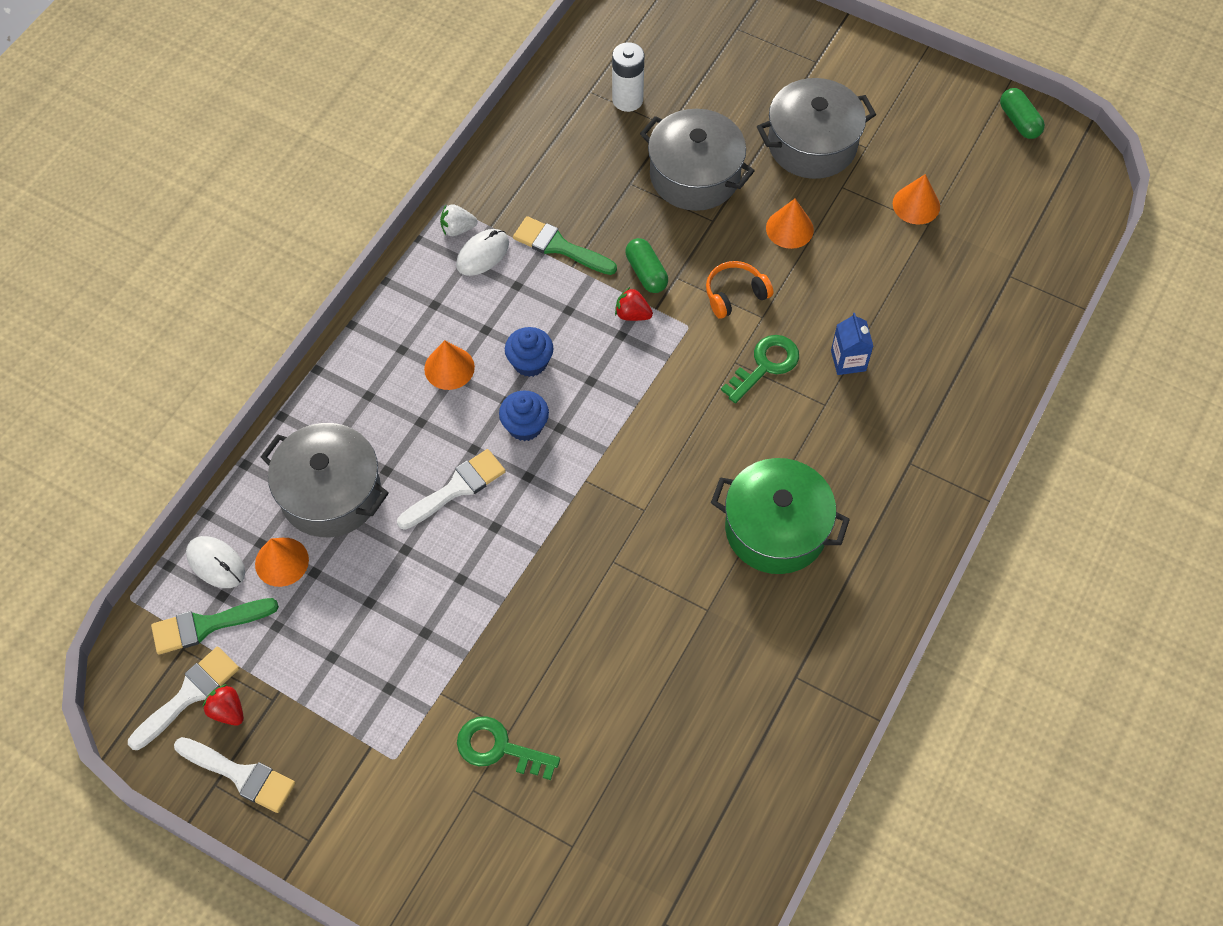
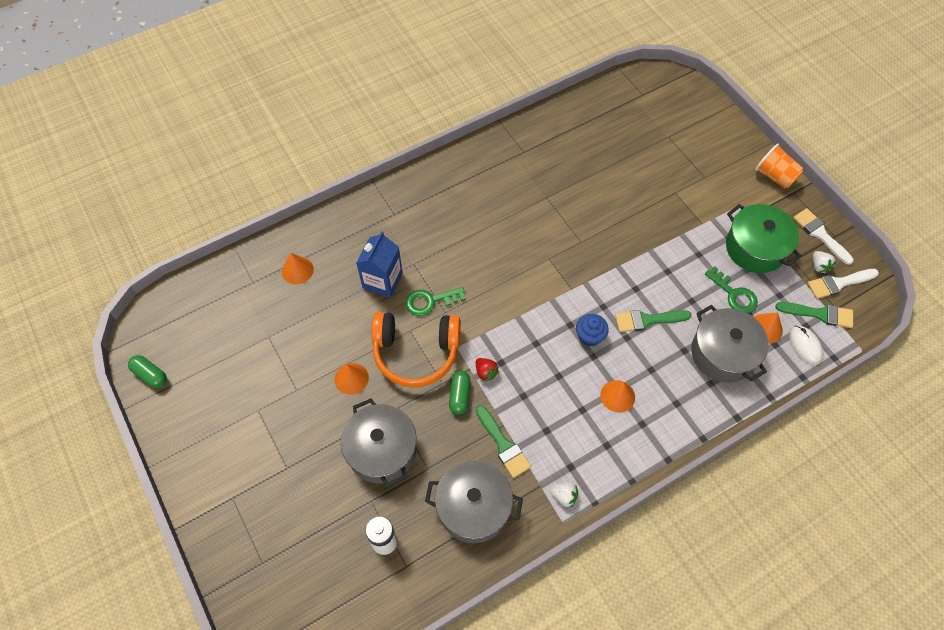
camera: 150 degrees left, 0 degrees up
(227, 711) = (819, 266): red strawberry -> white strawberry
(352, 859) = (774, 176): none -> orange cup
(456, 488) = (647, 320): white brush -> green brush
(482, 254) = (556, 466): white mouse -> none
(499, 748) = (684, 187): green key -> green key (734, 294)
(530, 362) = (566, 374): blue cupcake -> none
(735, 294) = (416, 352): orange headphones -> orange headphones, size x2.04
(776, 529) = (487, 216): green pot -> green pot (755, 248)
(812, 144) = (289, 431): grey pot -> grey pot (473, 507)
(848, 360) = (382, 280): blue carton -> blue carton, size x1.61
(916, 205) = (264, 353): orange cone -> orange cone (297, 270)
(1019, 121) = (150, 375): green capsule -> green capsule turned 60 degrees counterclockwise

